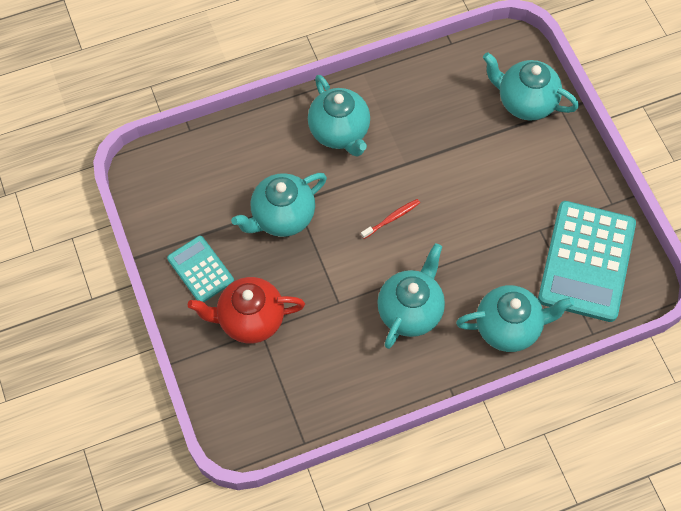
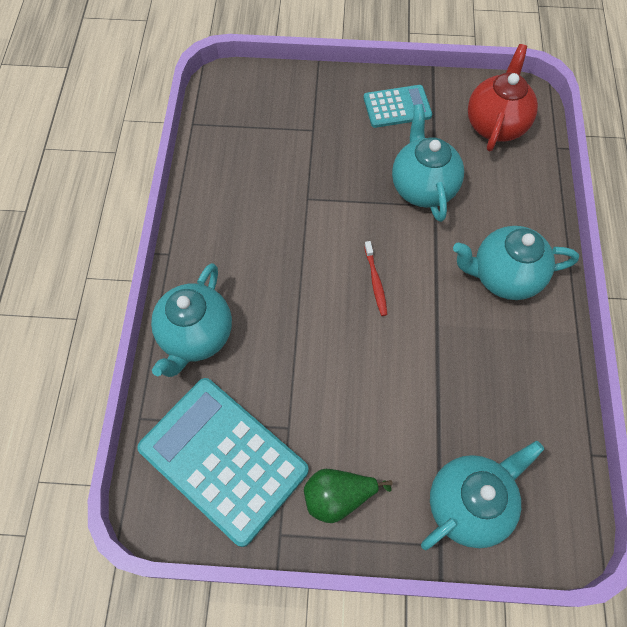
camera: 115 degrees right, 0 degrees up
(250, 319) = (328, 125): red teapot -> red teapot (495, 125)
(410, 311) = (265, 254): turquoise teapot -> none
(567, 179) = (338, 497): none -> green pear

